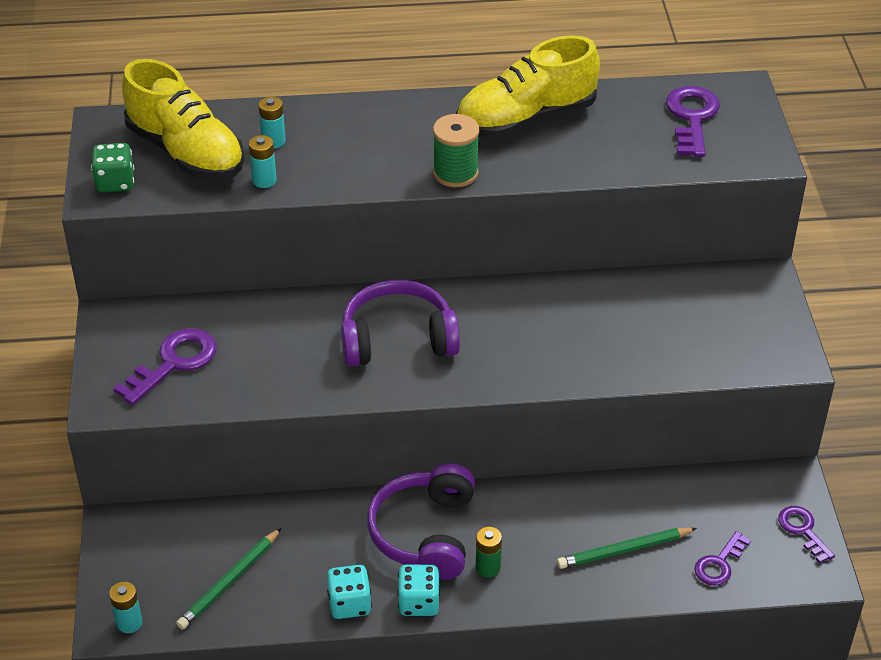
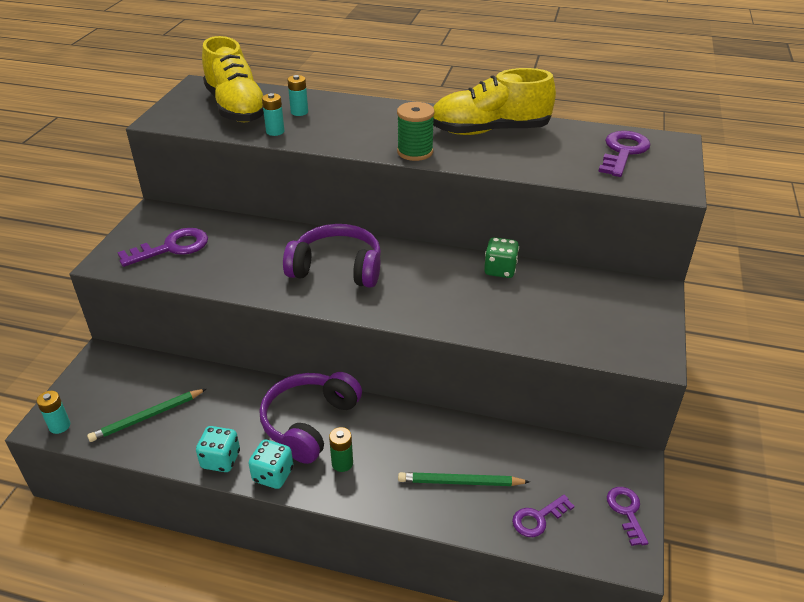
camera: 20 degrees right, 5 degrees down
(115, 182) = (176, 115): green dice -> green dice (500, 270)

